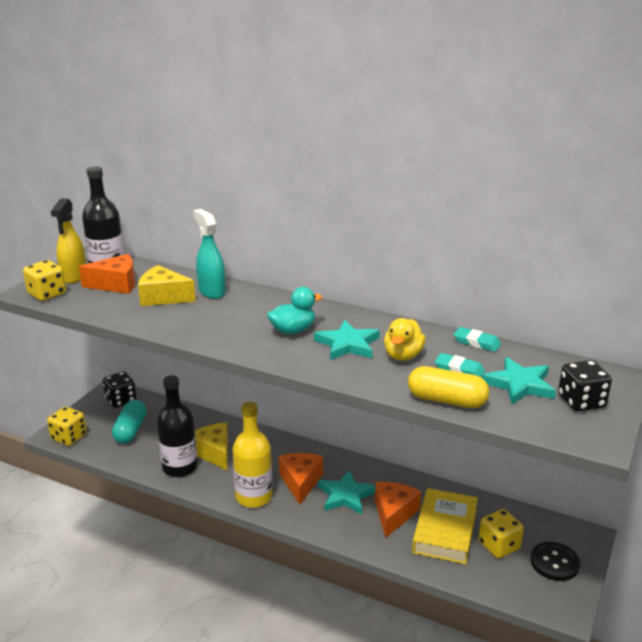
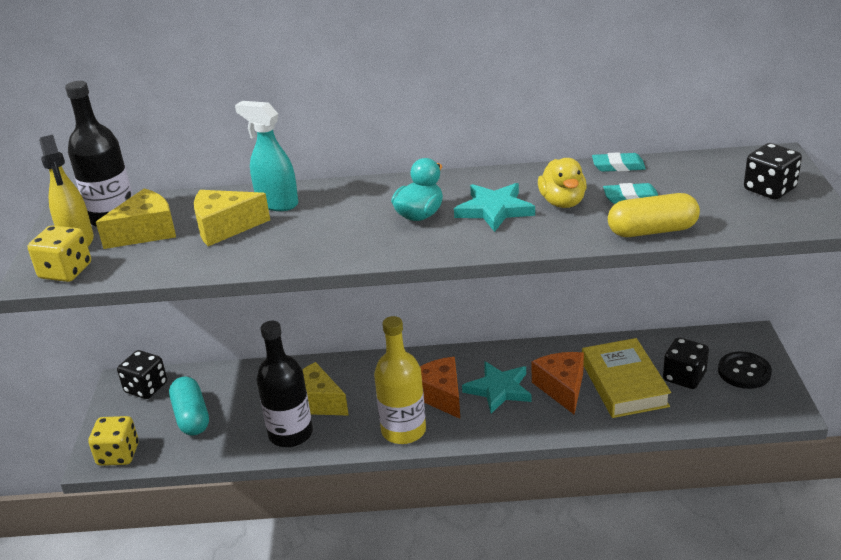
camera: 25 degrees left, 5 degrees up
(116, 284) = (146, 232): orange cheese -> yellow cheese
(499, 546) = (684, 377): yellow dice -> black dice
(519, 384) = (700, 193): turquoise star -> none

